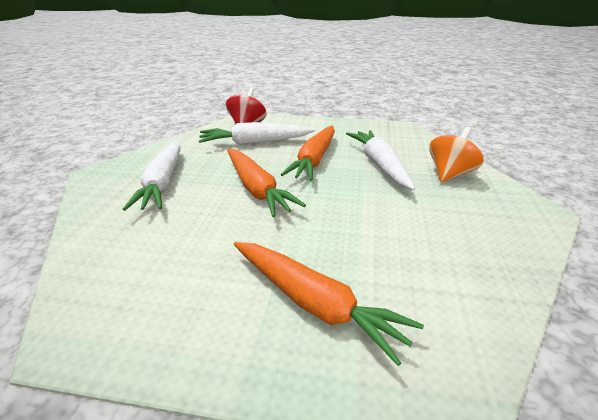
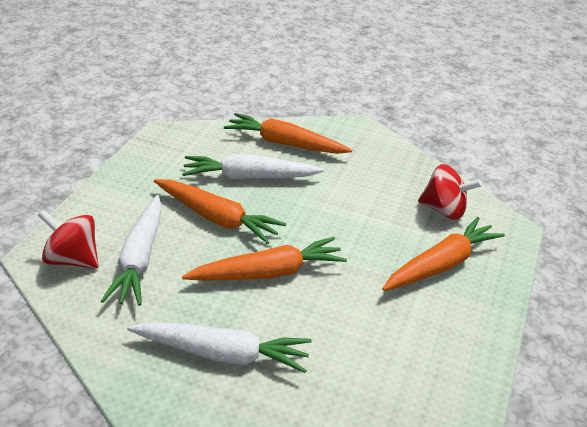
camera: 80 degrees left, 5 degrees up
(435, 301) = (444, 210): none -> red spinning top
(450, 174) = (285, 143): orange spinning top -> orange carrot

